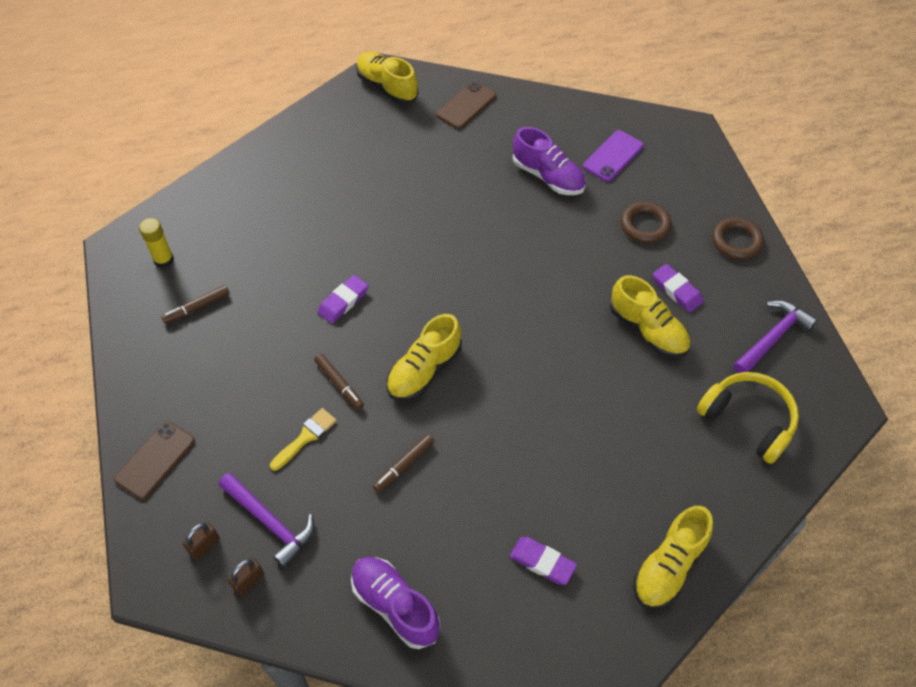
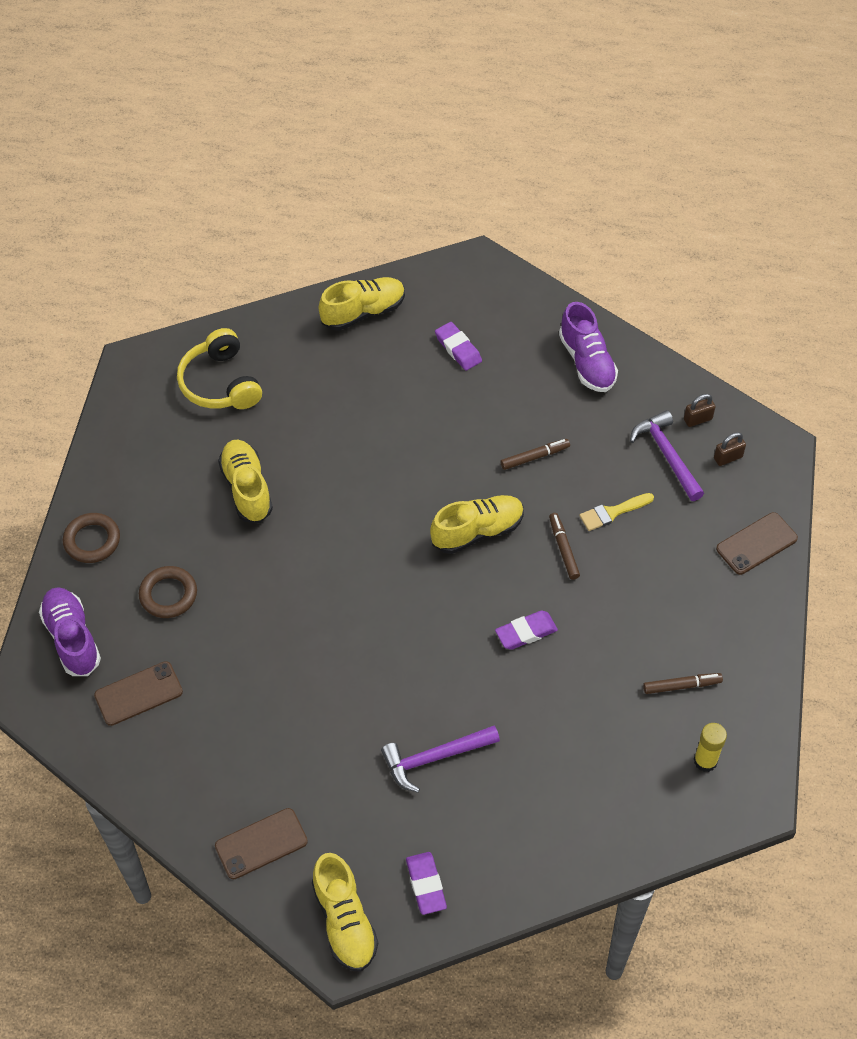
camera: 155 degrees left, 0 degrees up
(548, 177) = (229, 696): purple shoe -> purple shoe (72, 638)
(613, 156) = (138, 694): purple phone -> brown phone
(676, 290) = (191, 515): purple eraser -> purple eraser (426, 885)
(772, 338) = (141, 438): purple hammer -> purple hammer (435, 758)

